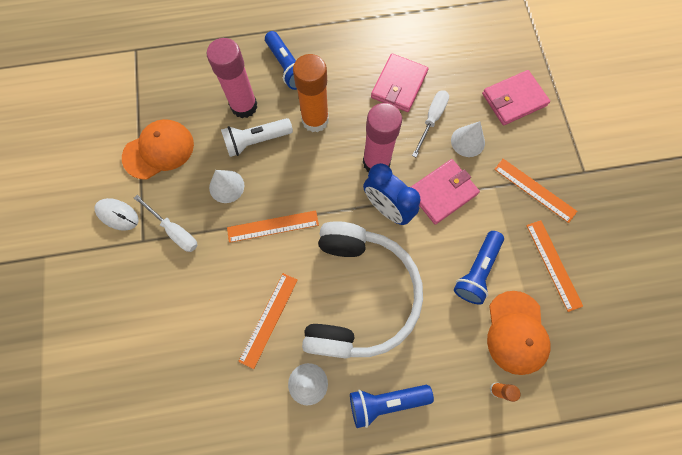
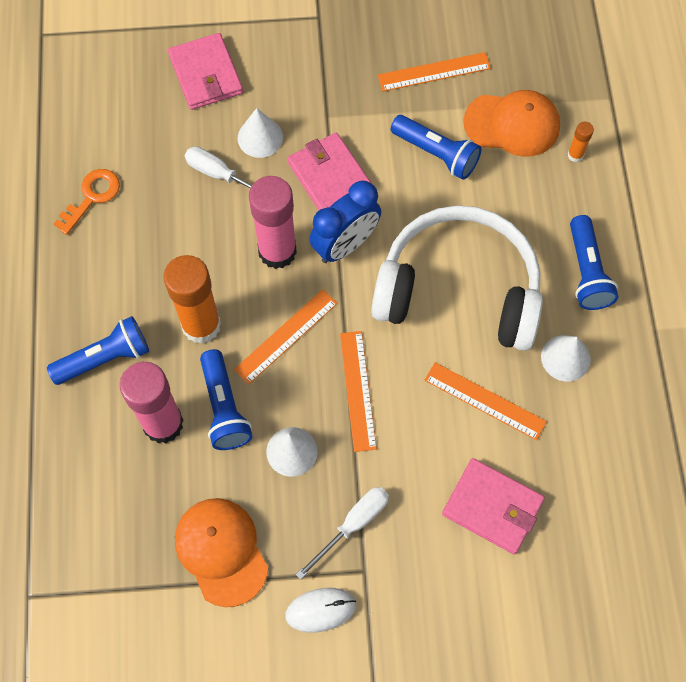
camera: 85 degrees left, 5 degrees down
(117, 215) = (320, 610): white mouse -> white mouse turned 45 degrees clockwise
(256, 141) = (224, 408): white flashlight -> blue flashlight
(399, 85) = (160, 210): pink wallet -> pink wallet (492, 507)
(403, 44) = (92, 197): none -> orange key
(534, 190) = (337, 74): orange ruler -> orange ruler (286, 336)

